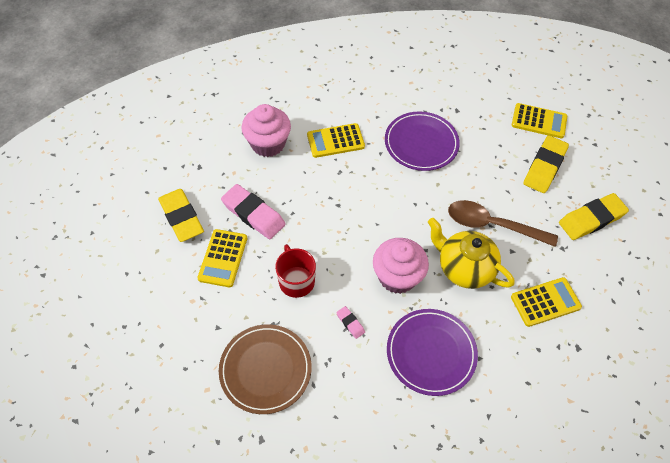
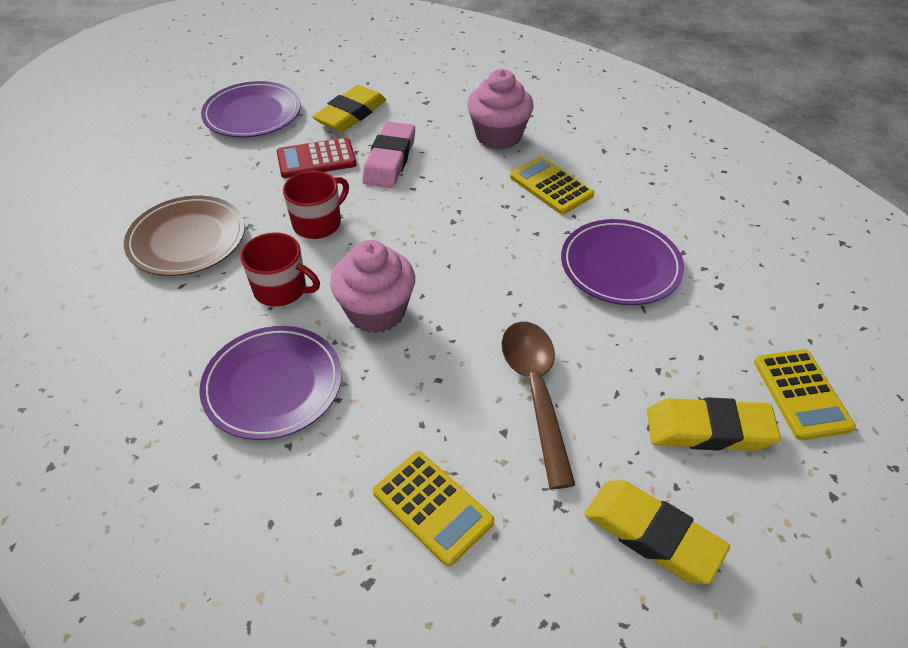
camera: 65 degrees right, 10 degrees down
(133, 283) = (252, 114): none -> purple plate
(223, 258) = (316, 159): yellow calculator -> red calculator
(350, 323) = (281, 289): pink eraser -> red mug
(464, 268) = (434, 380): yellow teapot -> none

